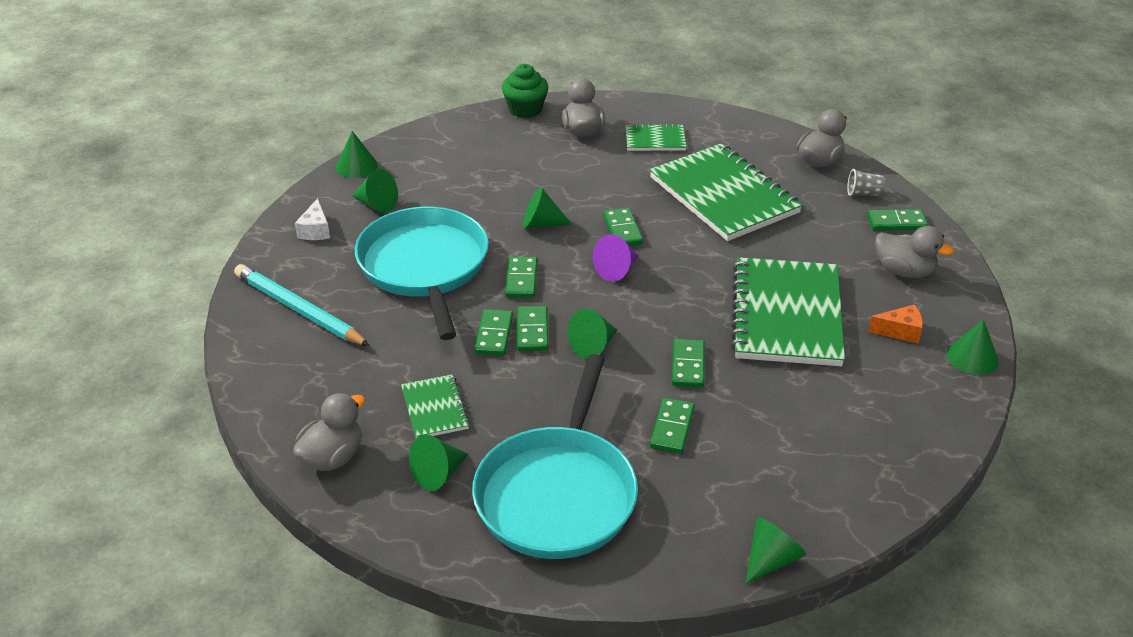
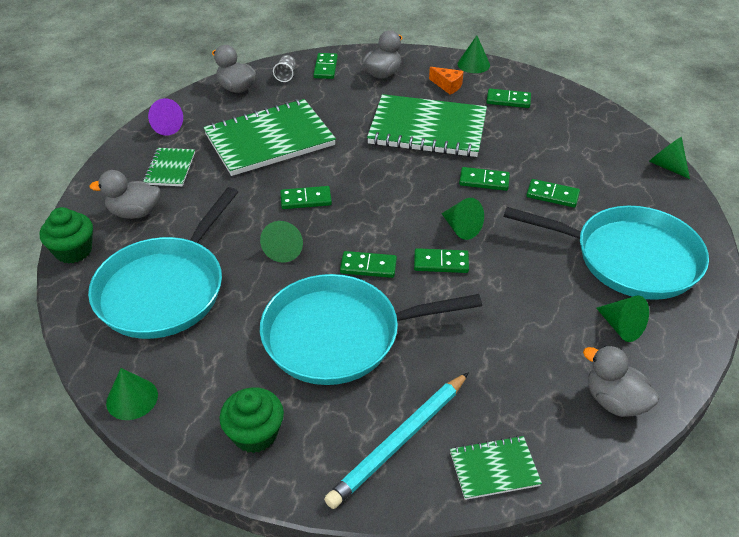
camera: 85 degrees left, 5 degrees up
(315, 230) = (255, 434): white cheese -> green cupcake
(376, 204) = (217, 377): green cone -> none
(434, 409) = (544, 329): green notebook -> green notebook (494, 469)
(480, 163) = (165, 289): none -> turquoise pan
(494, 335) = (445, 287): green domino -> green domino (508, 100)
(617, 270) = (362, 207): purple cone -> purple cone (165, 127)
(900, 331) = (447, 86): orange cheese -> orange cheese turned 120 degrees clockwise

